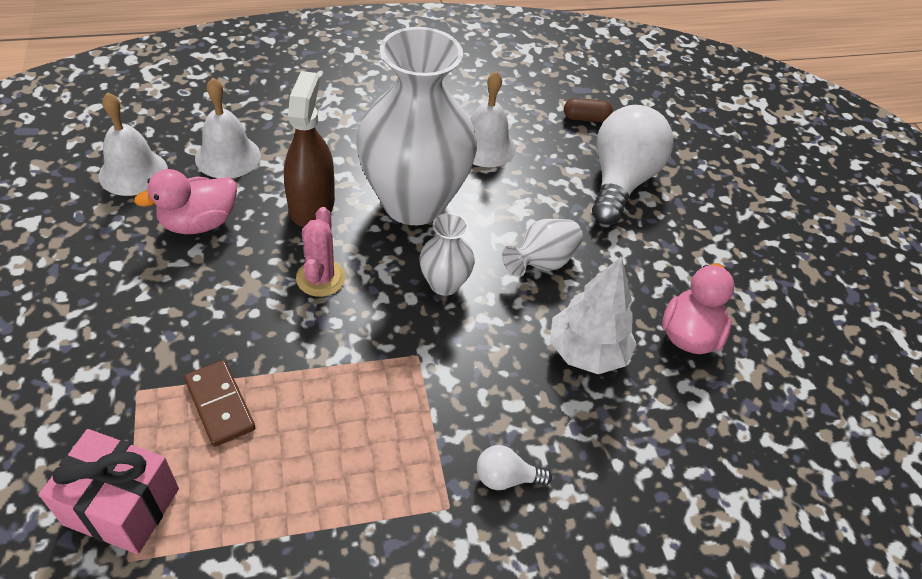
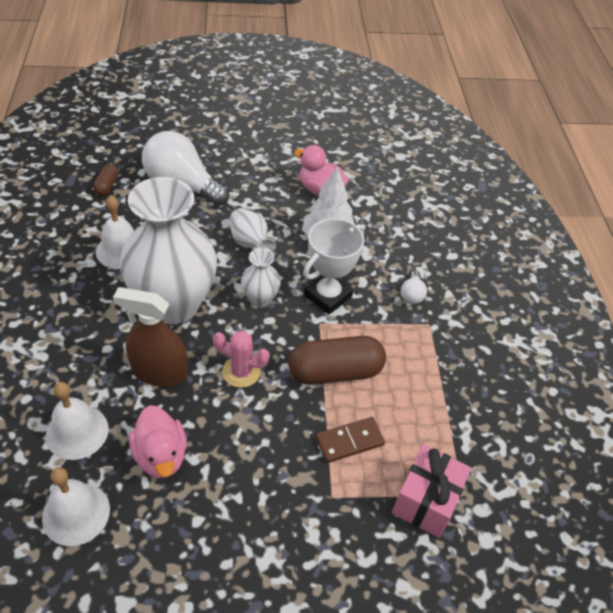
camera: 80 degrees left, 0 degrees up
(333, 379) = (335, 372): none -> brown capsule
(471, 361) = (327, 295): none -> white trophy

